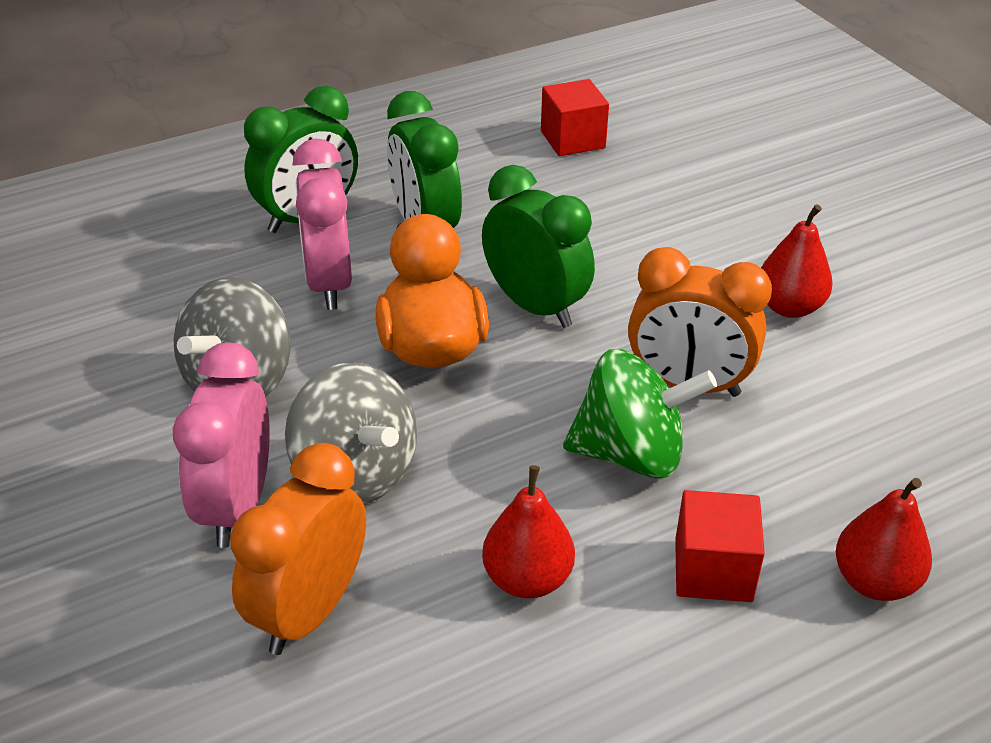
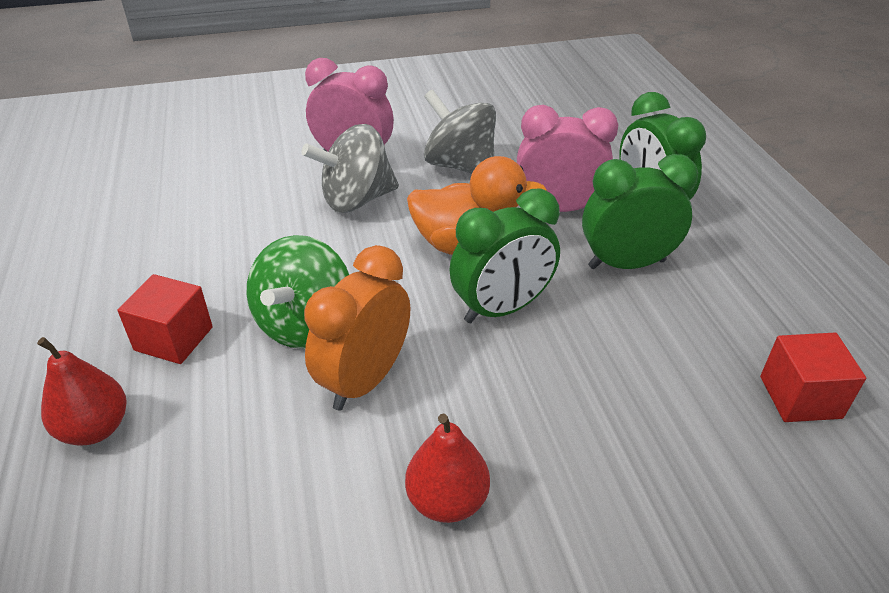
camera: 105 degrees right, 0 degrees up
(309, 611) = (263, 175): orange clock -> none
(527, 579) = (229, 253): red pear -> none

